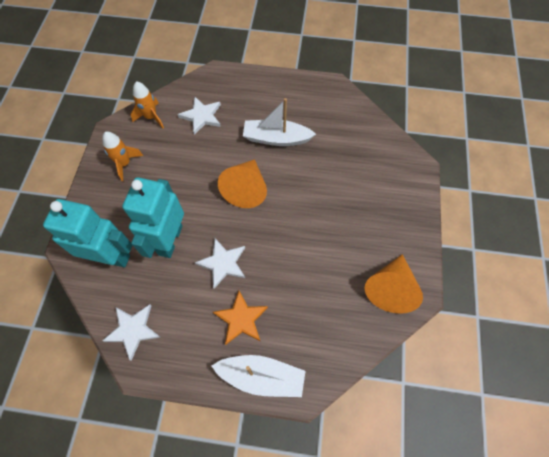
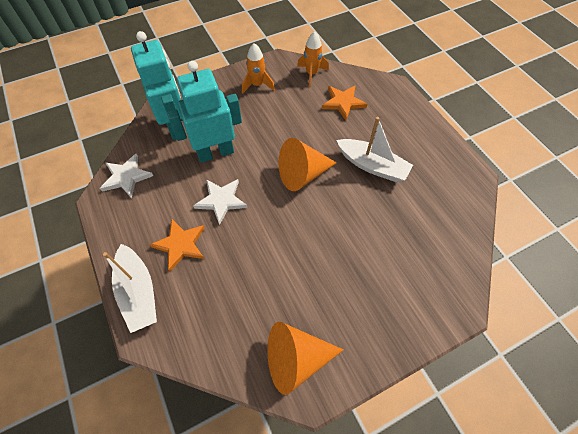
camera: 55 degrees right, 5 degrees down
(201, 116) = (343, 103): white star -> orange star
(276, 138) = (372, 166): white boat -> white boat turned 150 degrees clockwise

